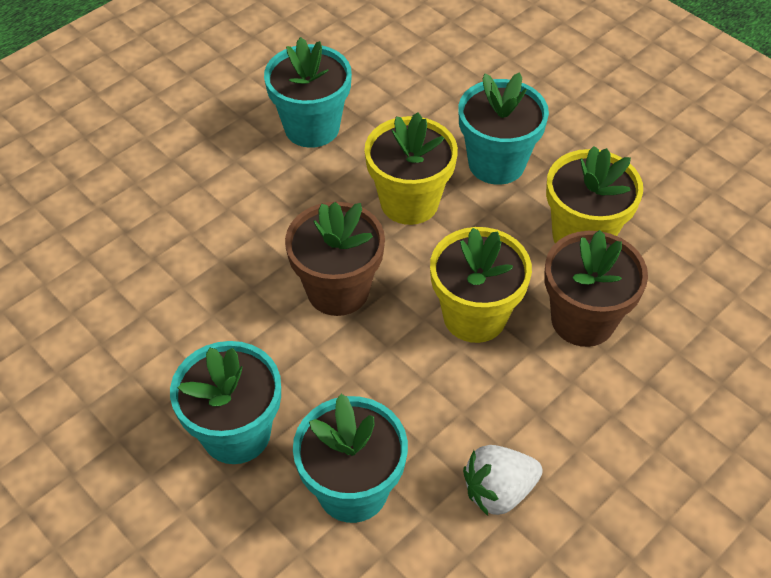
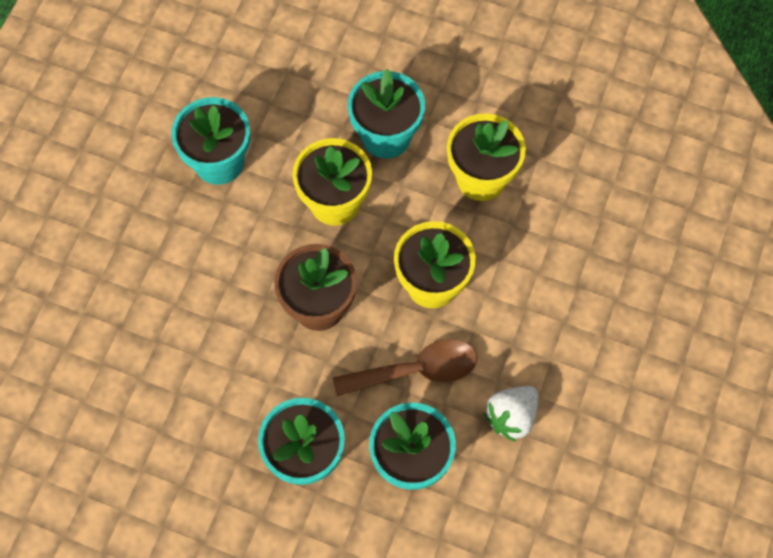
camera: 25 degrees left, 15 degrees up
(410, 395) = (416, 371): none -> brown spoon
(582, 320) = (512, 253): brown flower pot -> none

